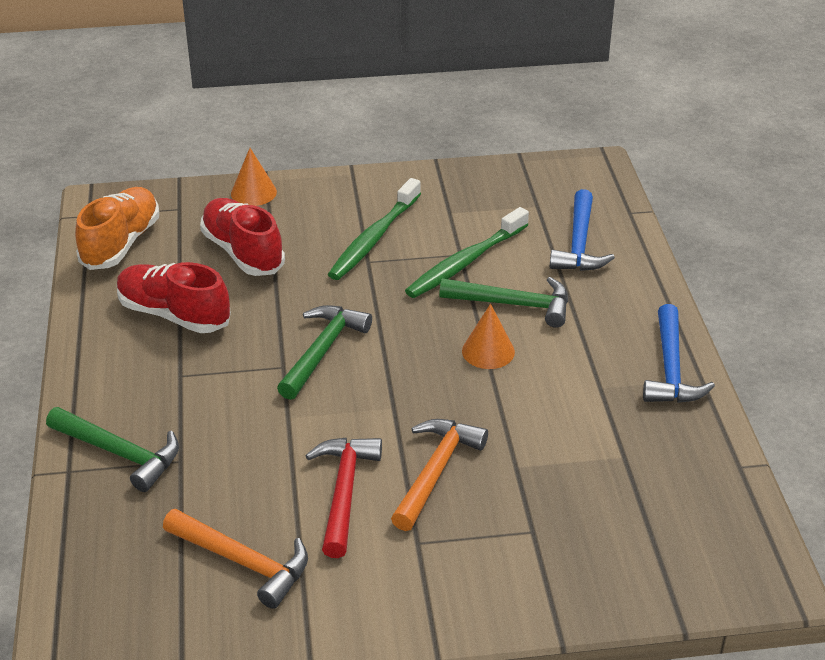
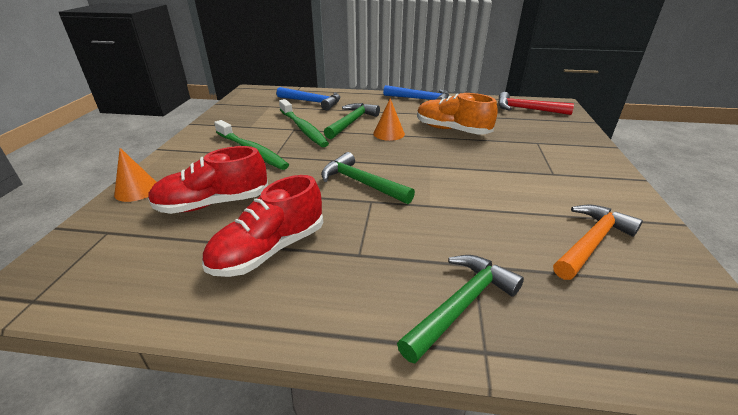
camera: 75 degrees left, 5 degrees down
(121, 243) = (119, 277): orange shoe -> orange shoe (452, 130)
(344, 492) = (511, 192): red hammer -> red hammer (527, 109)
(436, 471) = (491, 160): orange hammer -> none

